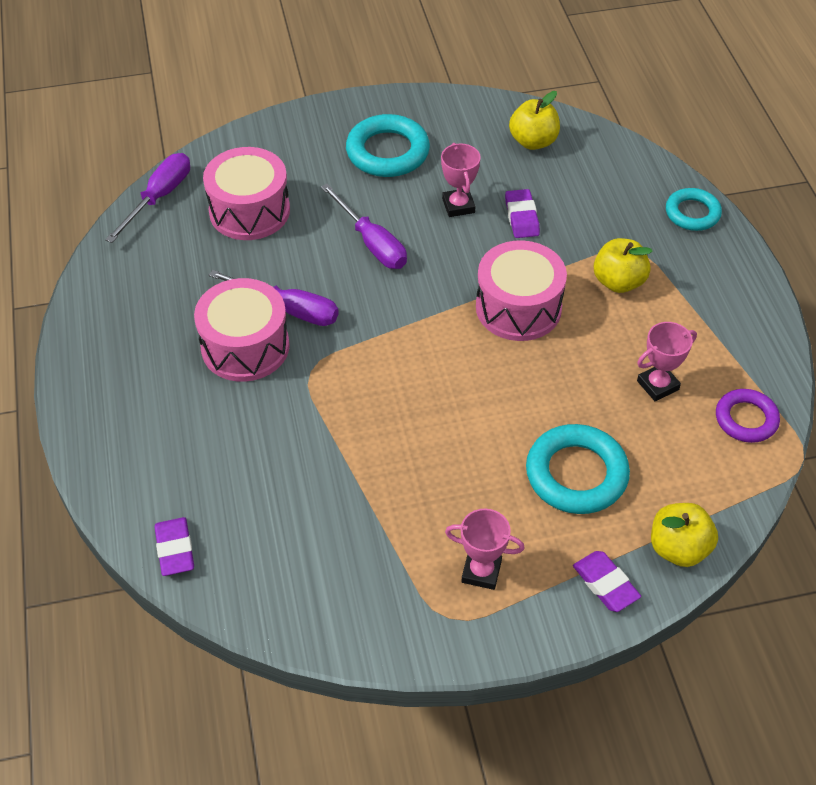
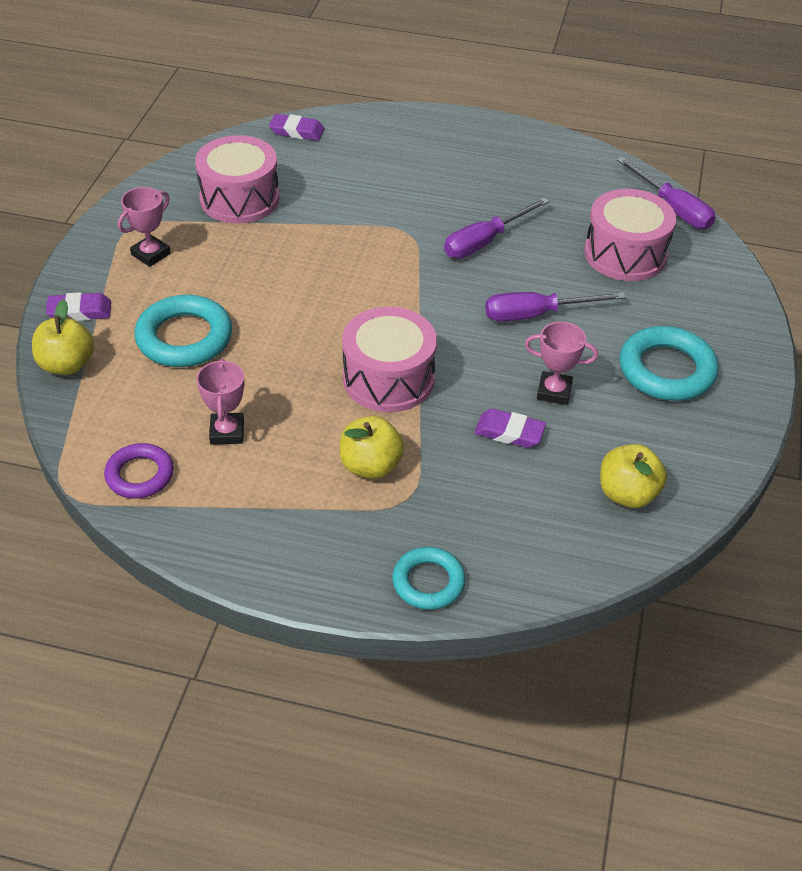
camera: 115 degrees right, 5 degrees down
(245, 346) = (459, 208): pink drum -> pink drum (239, 199)

